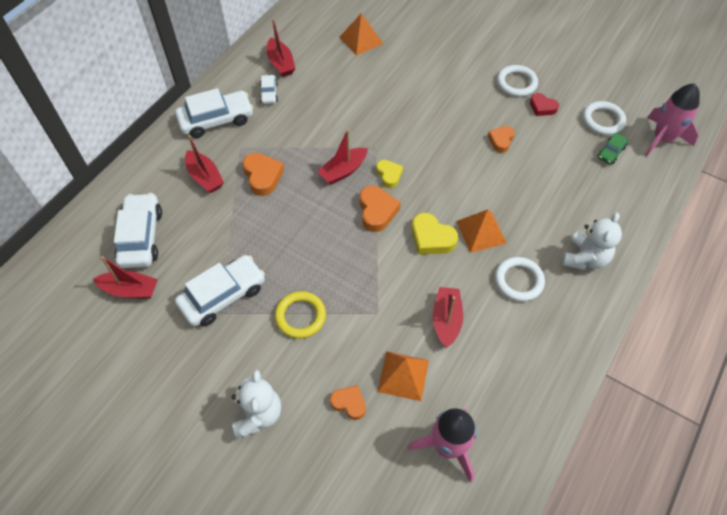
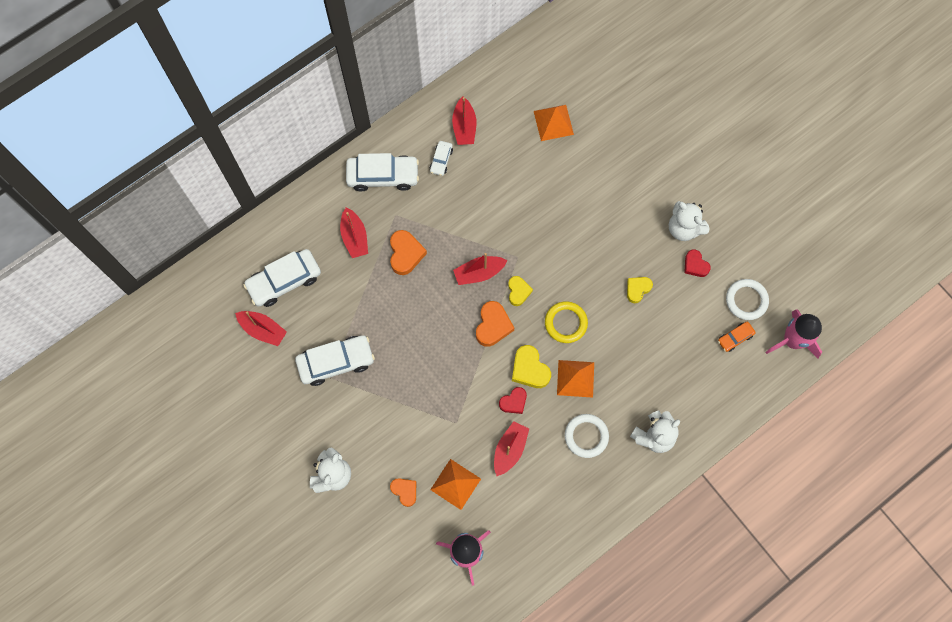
camera: 20 degrees right, 15 degrees up
(141, 237) = (284, 281): white car -> white car turned 135 degrees counterclockwise
(300, 316) = (392, 403): yellow ring -> yellow ring (565, 323)
(429, 273) = (513, 402): none -> red heart
(501, 140) = (637, 289): orange heart -> yellow heart
(516, 83) = (684, 228): white ring -> white teddy bear
(611, 152) = (735, 338): green car -> orange car

